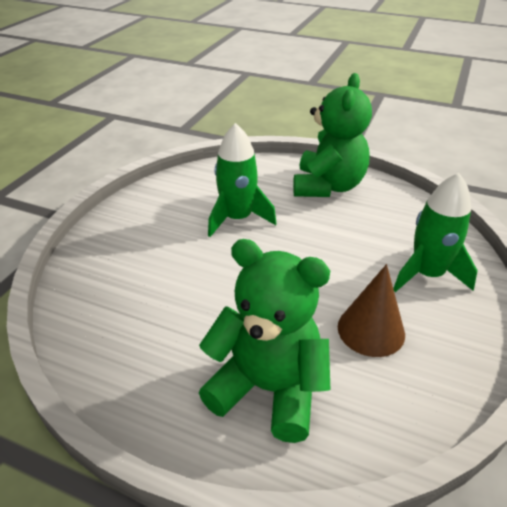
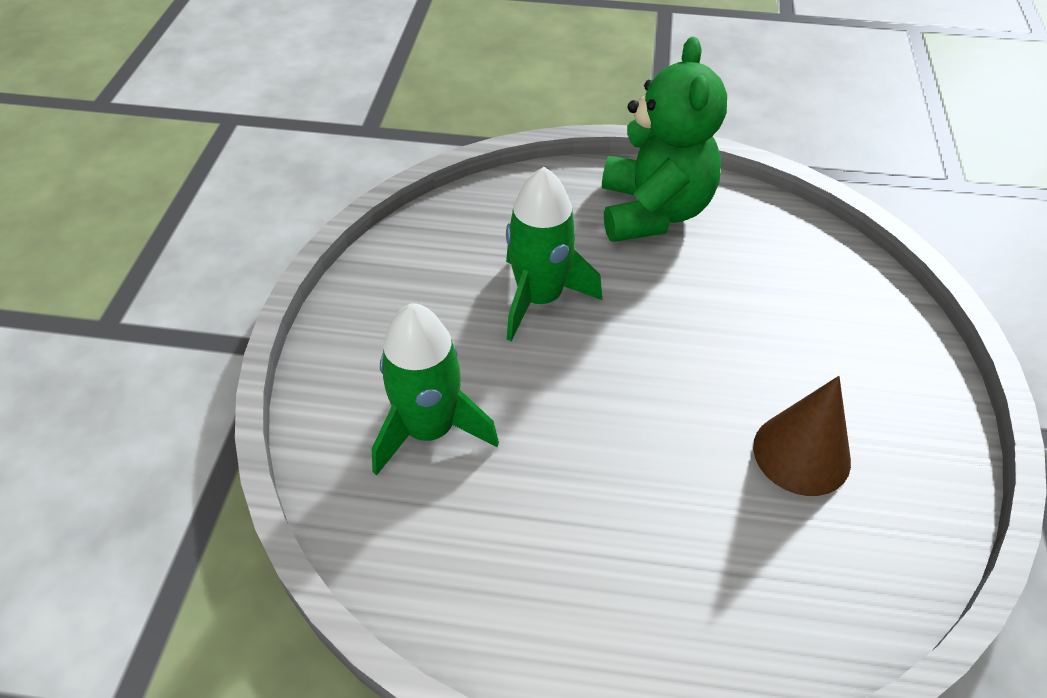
camera: 15 degrees left, 10 degrees up
(268, 388) = (698, 579): green teddy bear -> none
(427, 274) = (846, 345): green rocket -> green rocket (430, 430)

